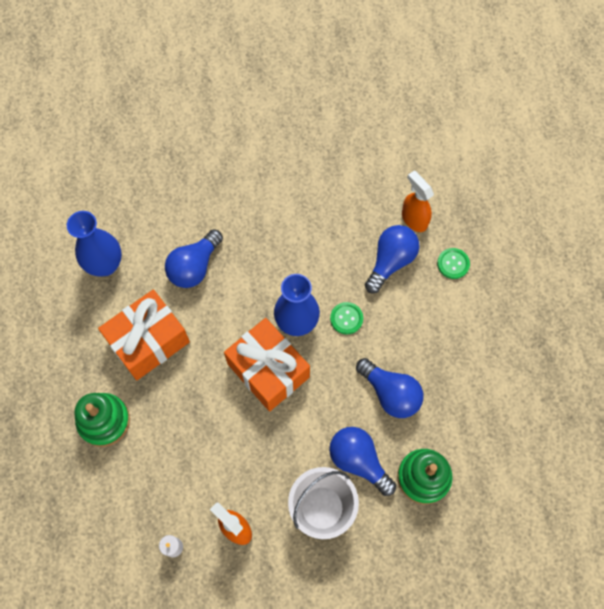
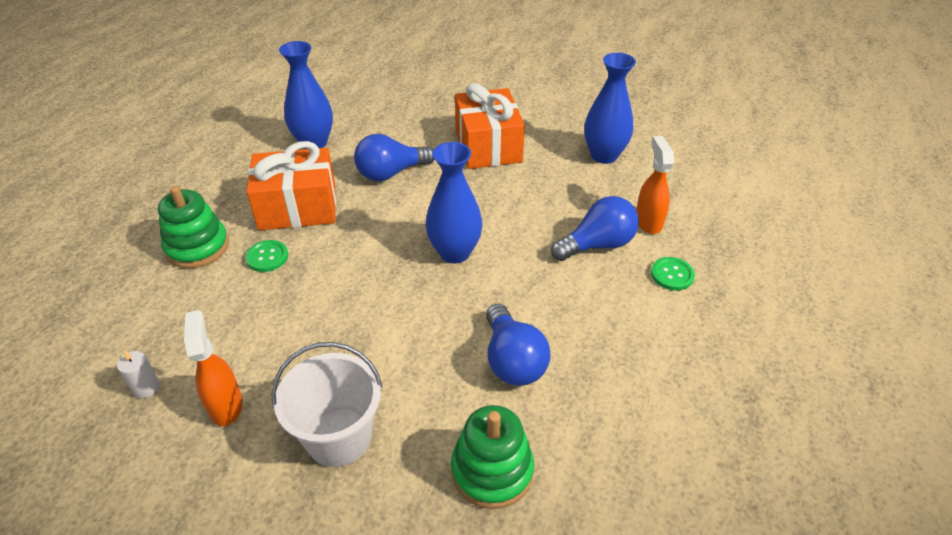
camera: 30 degrees right, 25 degrees down
(268, 370) = (391, 278): orange gift -> orange gift (488, 146)
(346, 318) = (511, 271): green button -> green button (267, 257)
(347, 161) = (604, 155): none -> blue vase
(358, 461) = (422, 410): blue light bulb -> none

